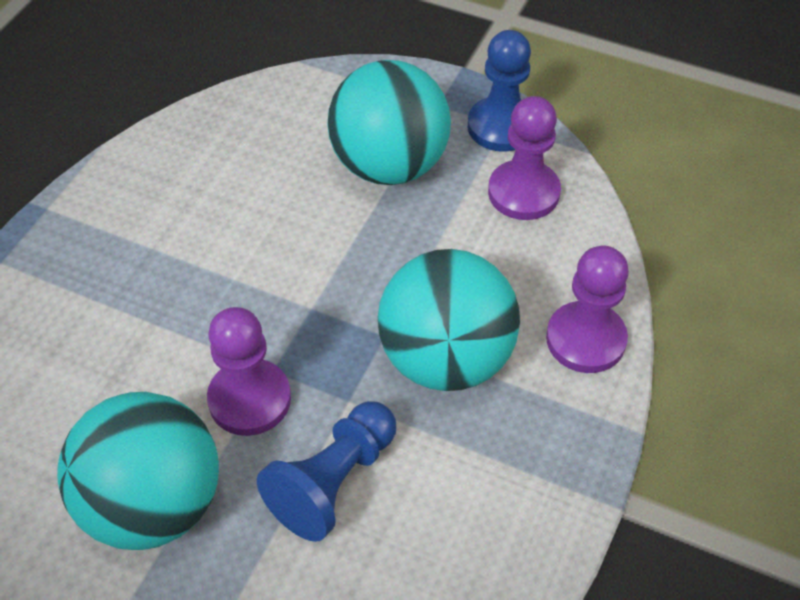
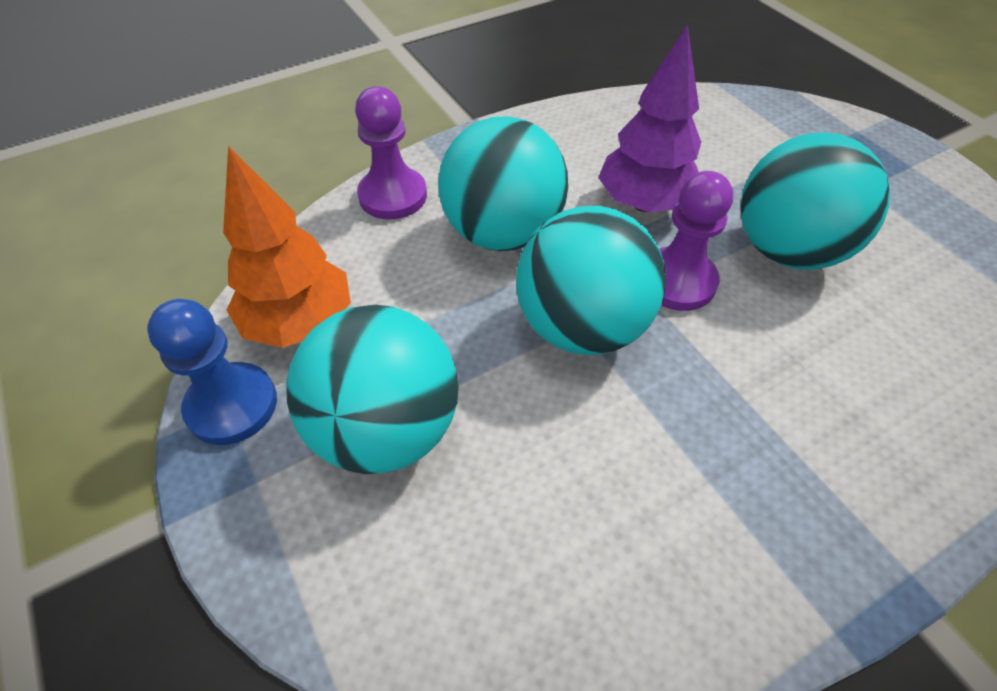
camera: 145 degrees left, 0 degrees up
(308, 307) = (581, 326): none -> turquoise ball
(333, 482) = (644, 204): blue pawn -> purple tree
(523, 192) = (300, 323): purple pawn -> orange tree

